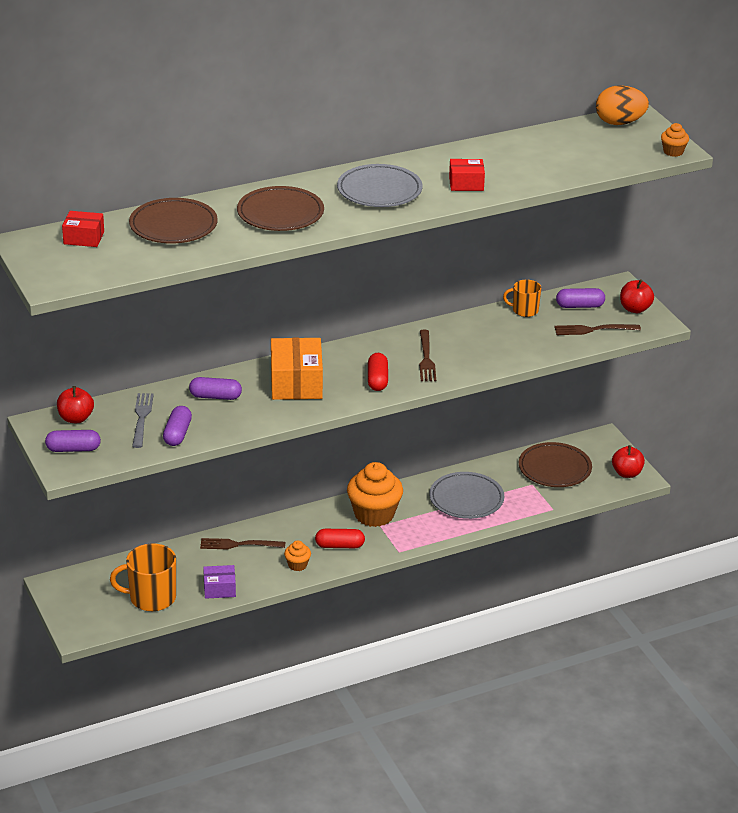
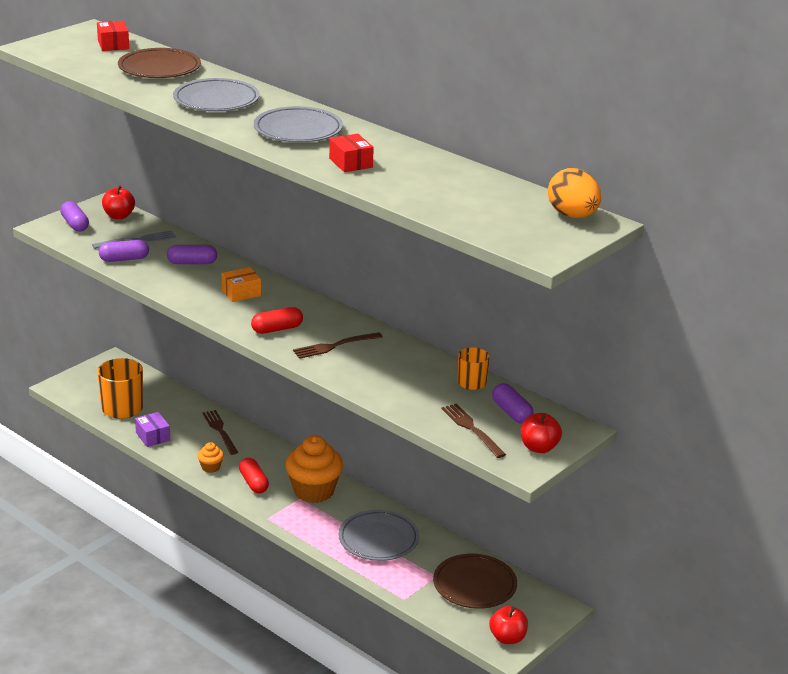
camera: 65 degrees right, 5 degrees down
(215, 396) = (192, 263): purple capsule -> purple capsule turned 75 degrees counterclockwise
(280, 213) = (216, 100): brown plate -> grey plate
(296, 383) = (241, 293): orange box -> orange box, size x0.56
(673, 152) = (537, 252): orange cupcake -> none

